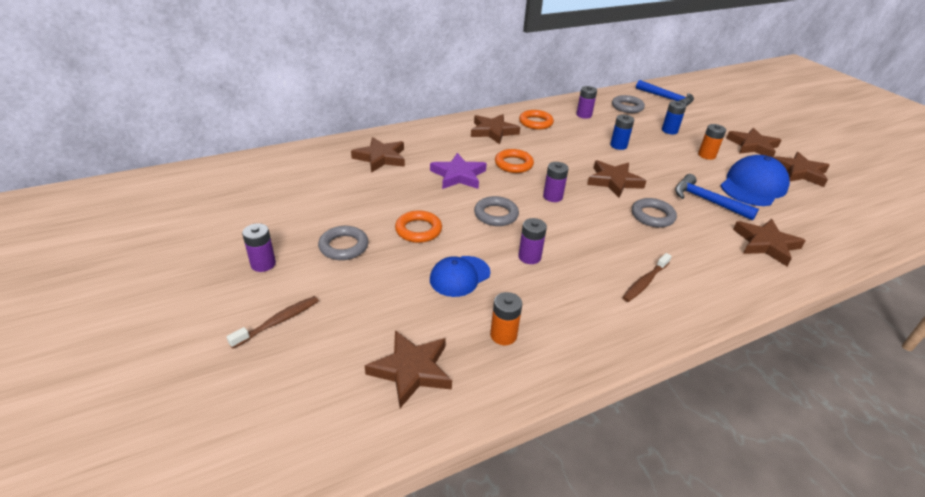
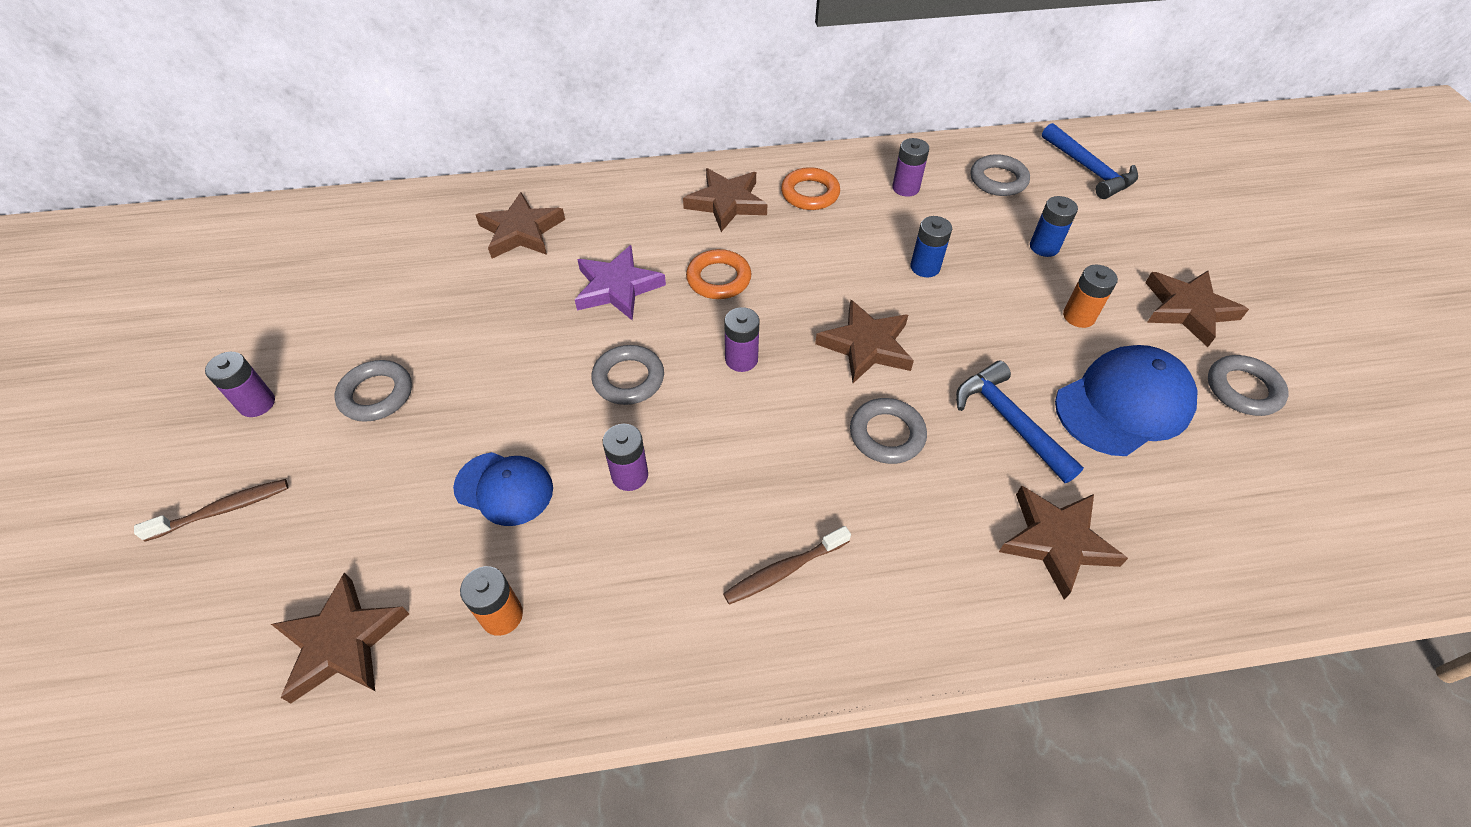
camera: 20 degrees right, 15 degrees up
(418, 230) = (496, 385): orange ring -> none
(459, 276) = (504, 488): blue cap -> blue cap turned 135 degrees counterclockwise
(799, 172) = (1243, 389): brown star -> grey ring

